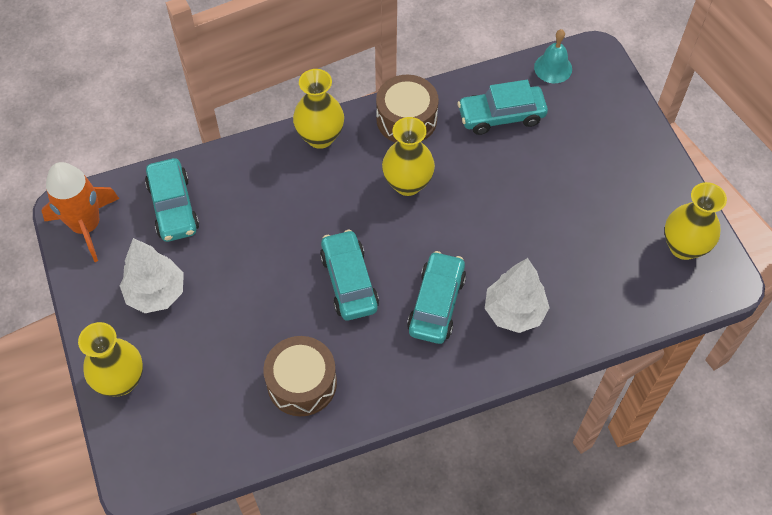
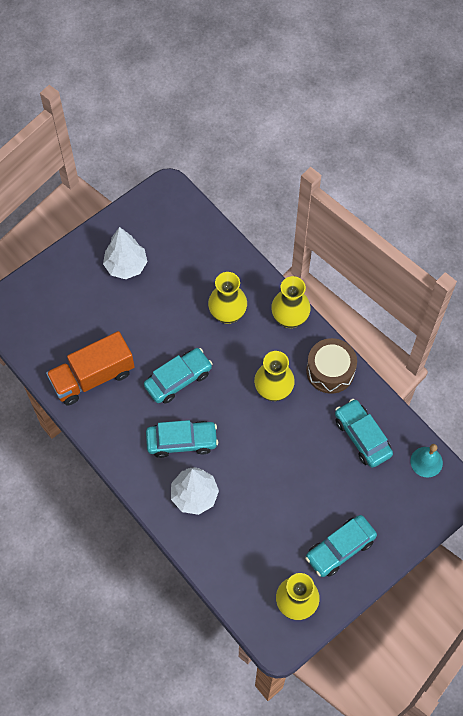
camera: 70 degrees right, 5 degrees up
(86, 226) = (160, 204): orange rocket -> none
(121, 381) = (58, 272): yellow vase -> yellow vase (227, 314)
(173, 207) = (194, 249): turquoise car -> turquoise car (340, 549)
(302, 383) = (93, 377): brown drum -> orange truck

